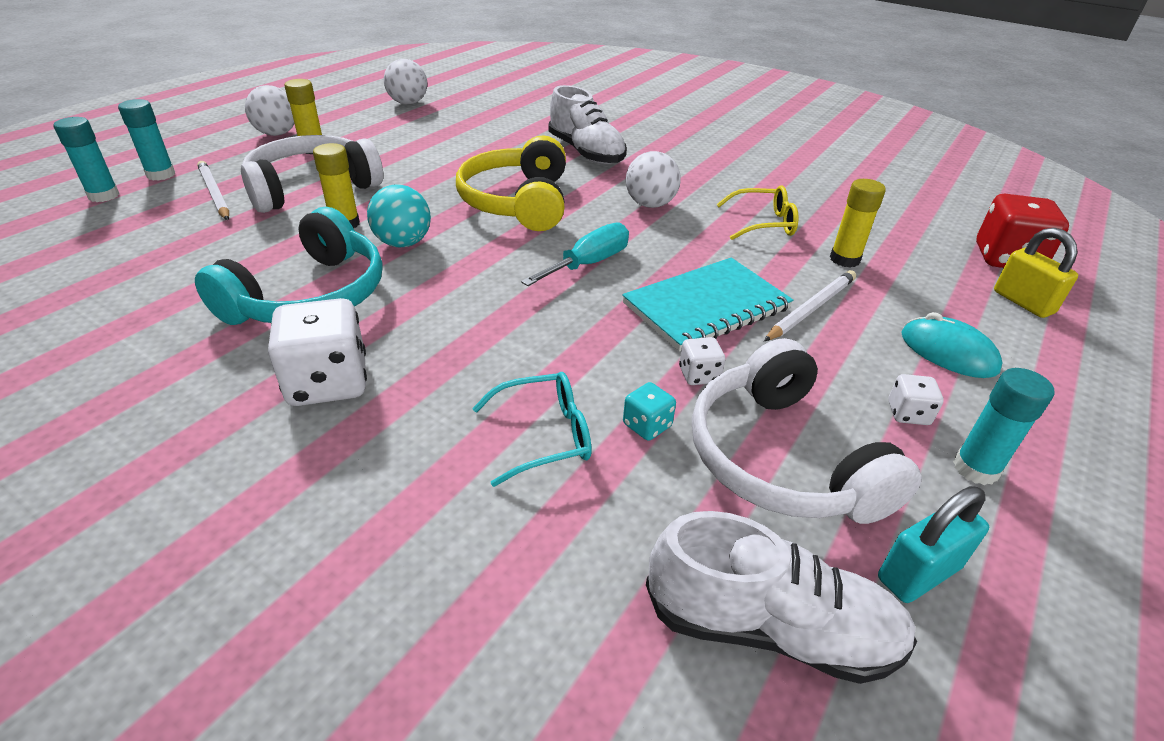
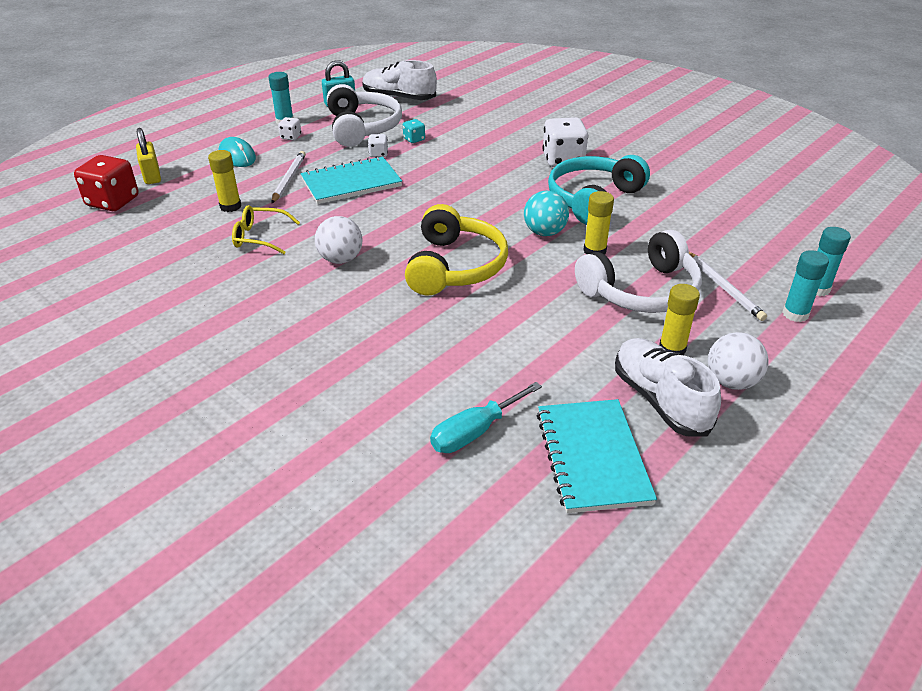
camera: 170 degrees left, 0 degrees up
(408, 103) = (593, 457): white ball -> turquoise notebook
(545, 435) = (460, 139): turquoise glasses -> none
(586, 153) = (370, 331): white shoe -> white shoe (660, 400)
(588, 264) = (413, 211): turquoise screwdriver -> turquoise screwdriver (474, 432)
(811, 308) = (288, 179): white pencil -> white pencil turned 135 degrees clockwise

